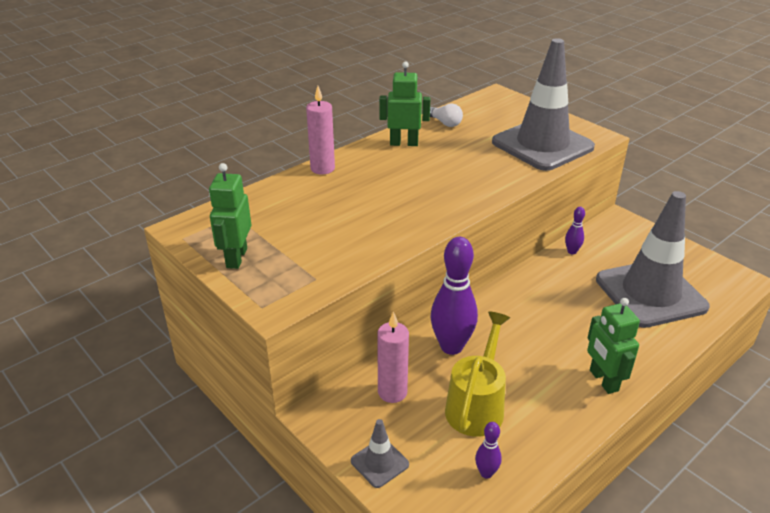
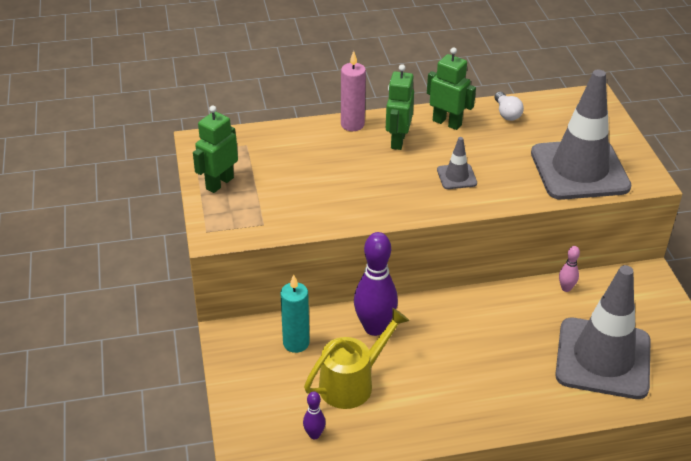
camera: 30 degrees right, 5 degrees up
(379, 463) = (243, 390): grey traffic cone -> grey traffic cone (456, 177)
(392, 392) = (296, 343): pink candle -> turquoise candle
(572, 251) = (566, 288): purple bowling pin -> pink bowling pin
(603, 380) = (477, 412): green robot -> green robot (397, 141)

